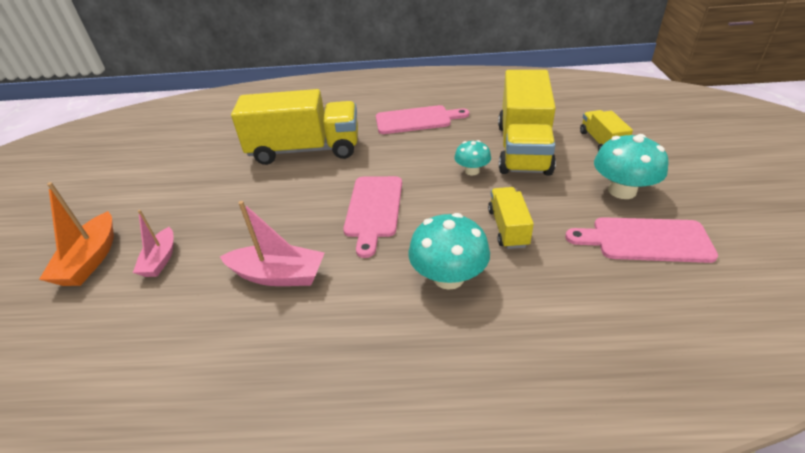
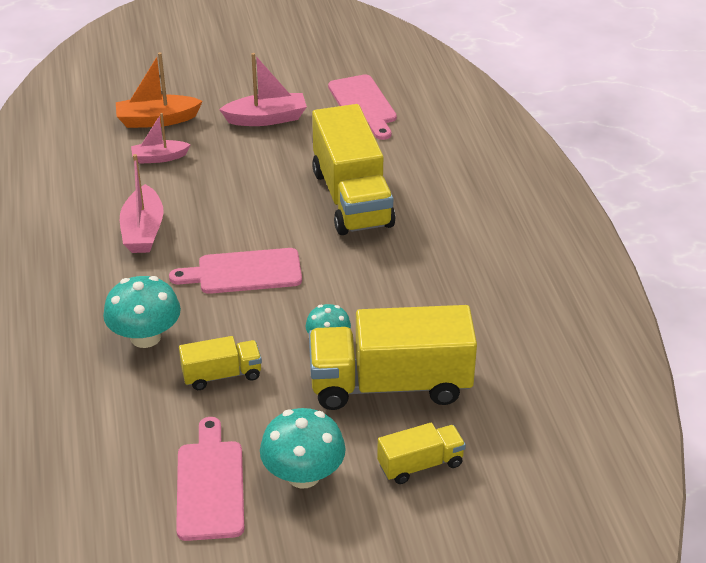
camera: 75 degrees right, 0 degrees up
(160, 186) = (266, 118): none -> pink boat
(416, 120) = (446, 279): pink cutting board -> pink cutting board (363, 105)

